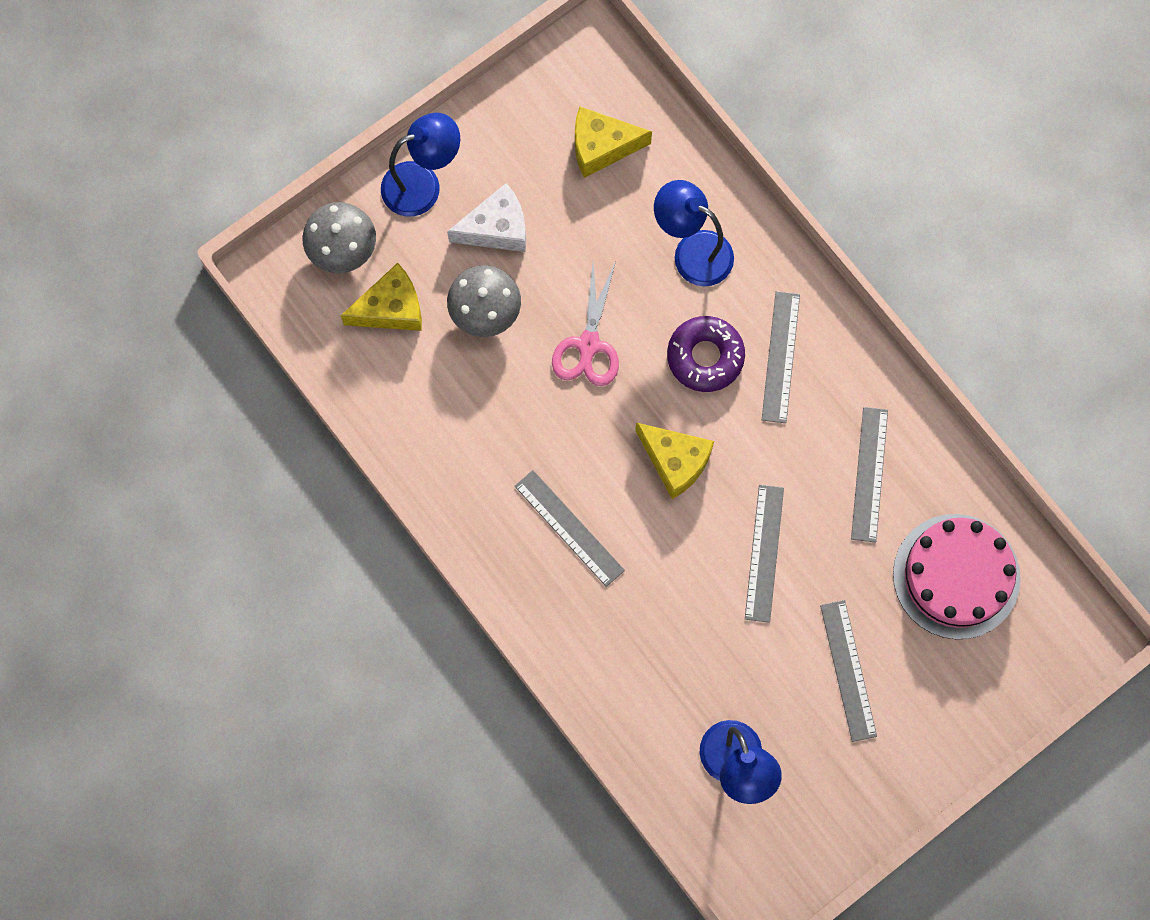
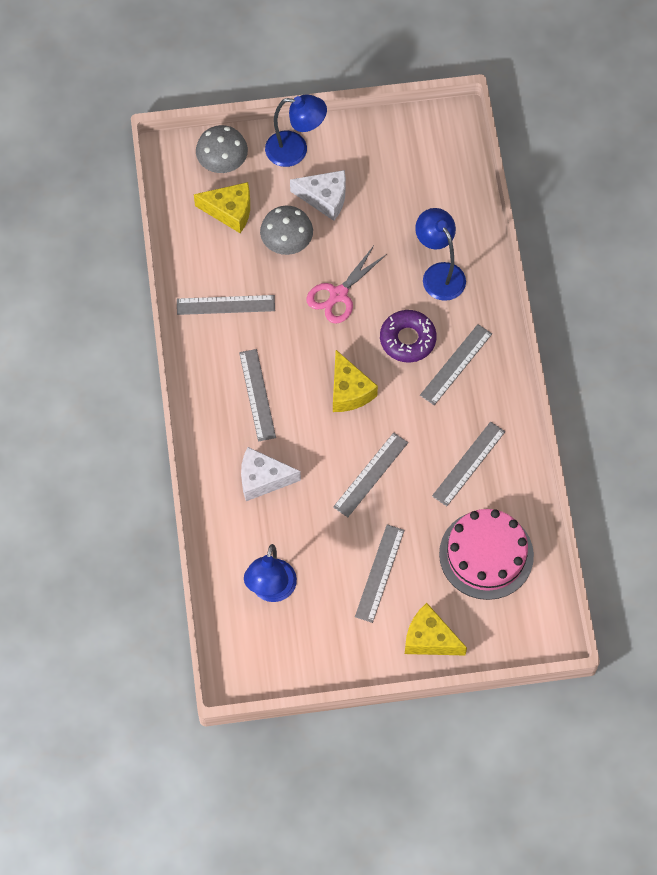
camera: 30 degrees right, 10 degrees down
(461, 434) = (225, 305): none -> grey ruler
(601, 147) = (421, 184): yellow cheese -> yellow cheese (429, 639)
(640, 631) = (262, 479): none -> white cheese

